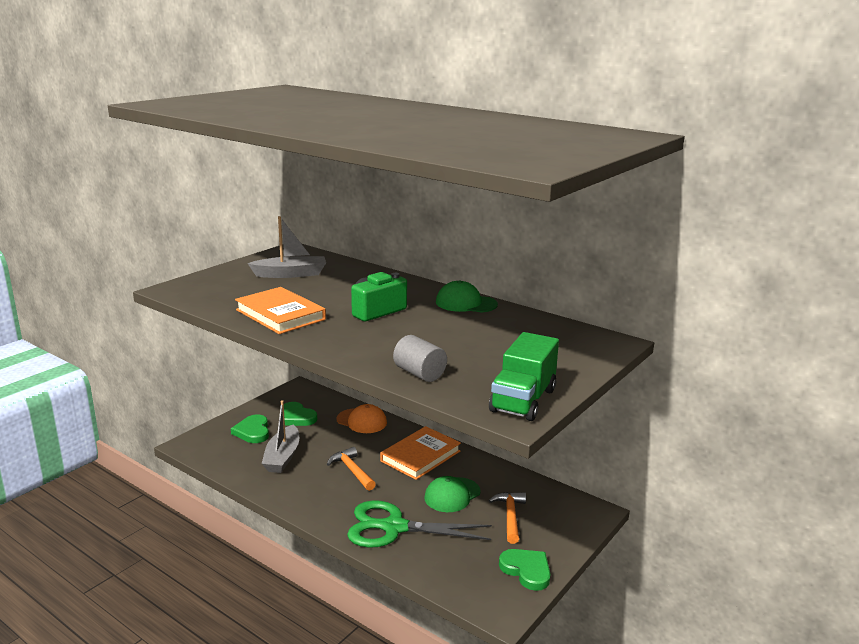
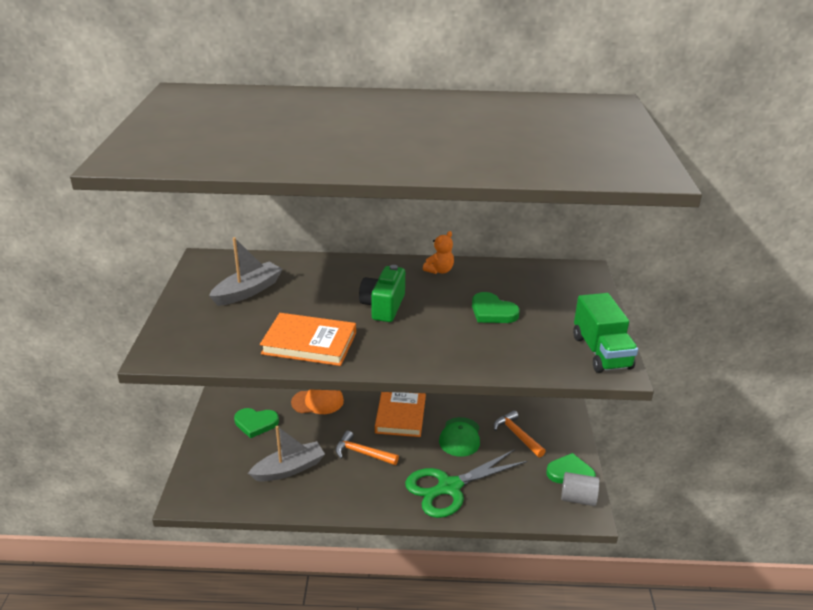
camera: 35 degrees left, 10 degrees up
(253, 431) = (232, 456): green heart -> green heart (492, 312)
(282, 457) = (289, 469): grey boat -> grey boat turned 90 degrees counterclockwise
(419, 374) = (504, 359): grey cylinder -> grey cylinder (578, 498)
(466, 303) = (439, 270): green cap -> orange teddy bear

